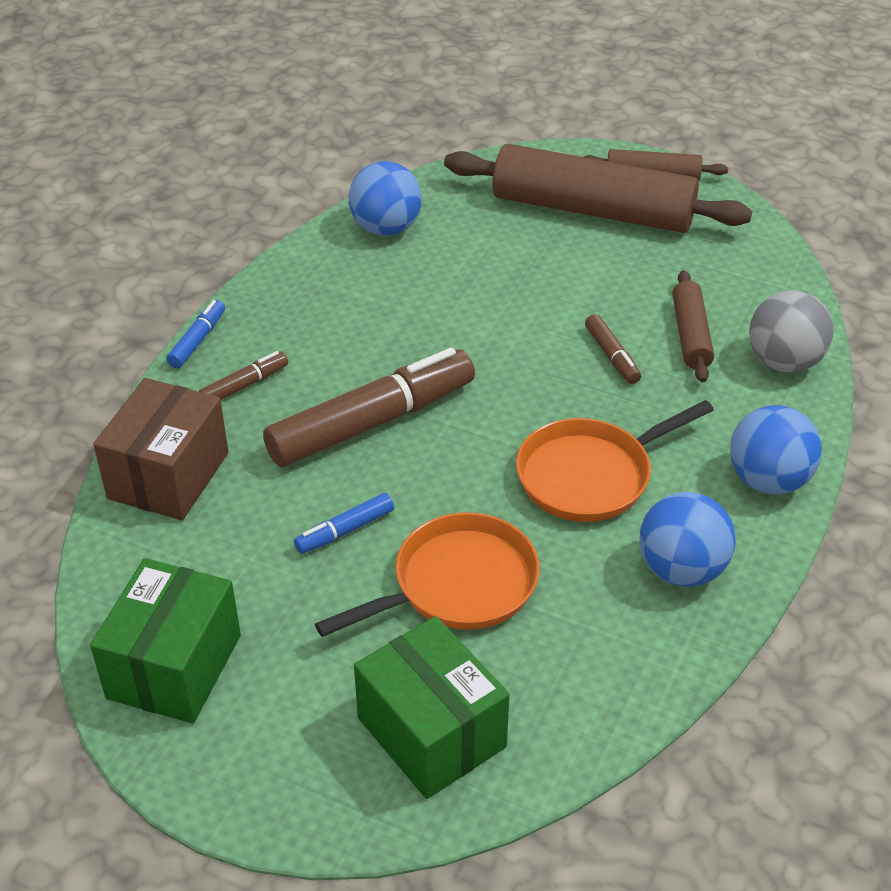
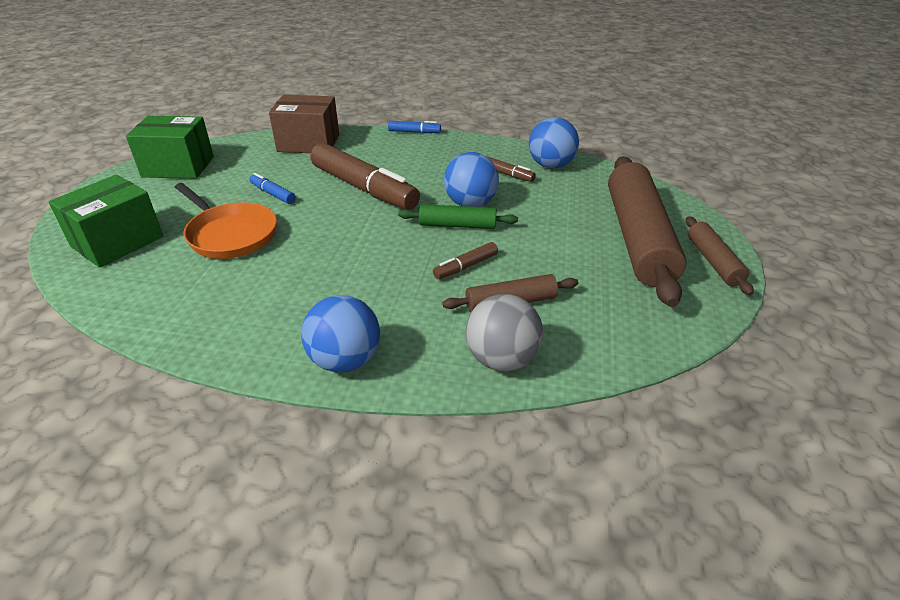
camera: 75 degrees right, 5 degrees down
(245, 385) = (383, 149): brown marker -> brown marker (507, 174)
(514, 345) = (457, 225): none -> green rolling pin
(590, 475) = (334, 271): orange pan -> none
(681, 569) = (243, 322): blue ball -> blue ball (470, 204)

